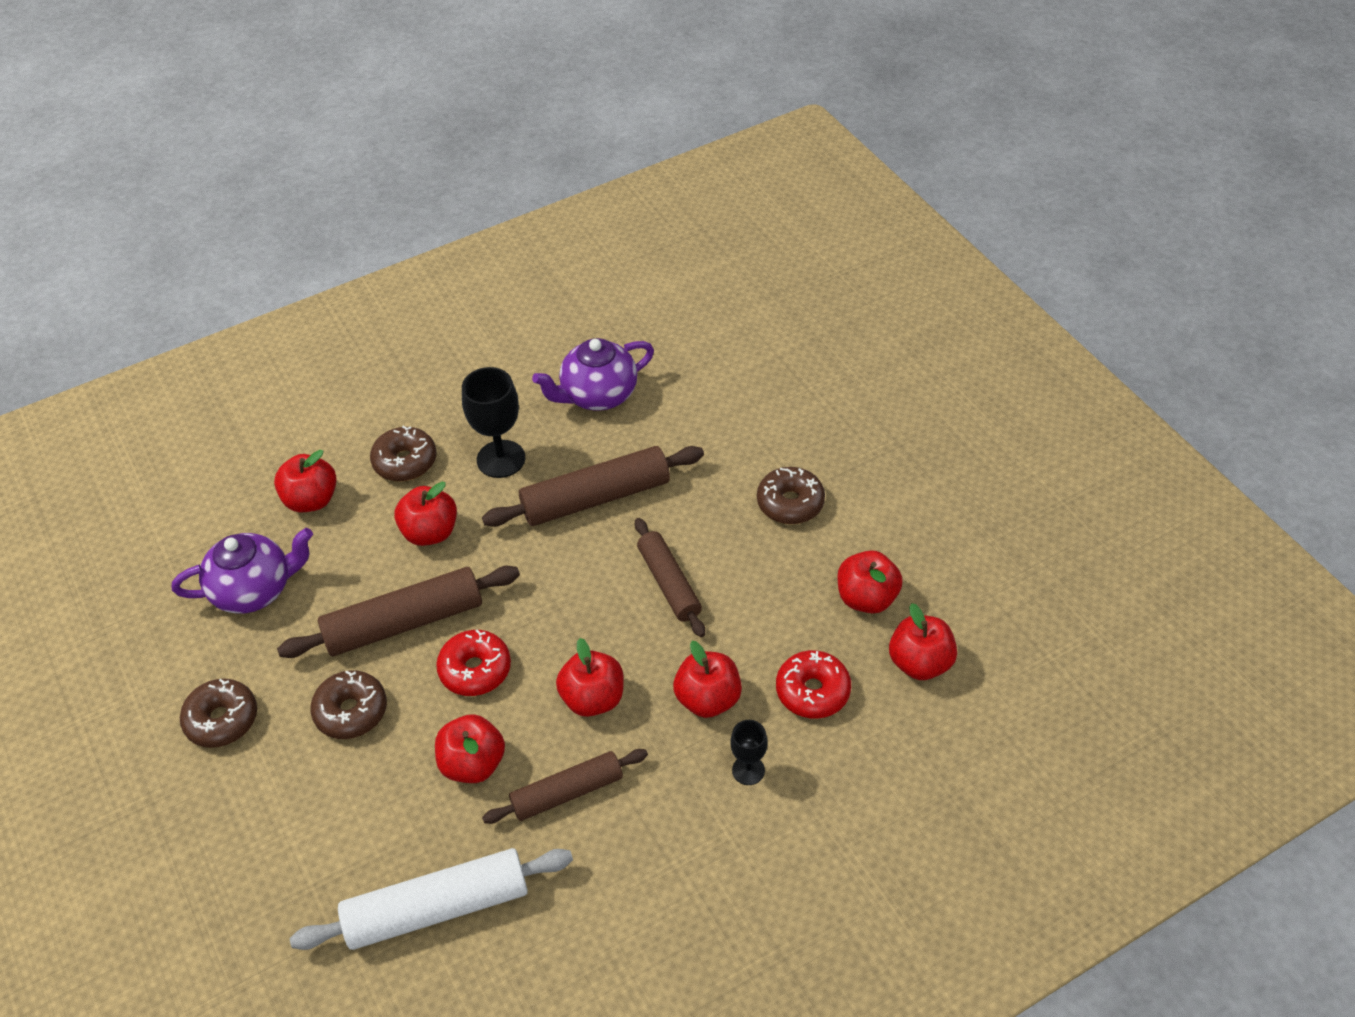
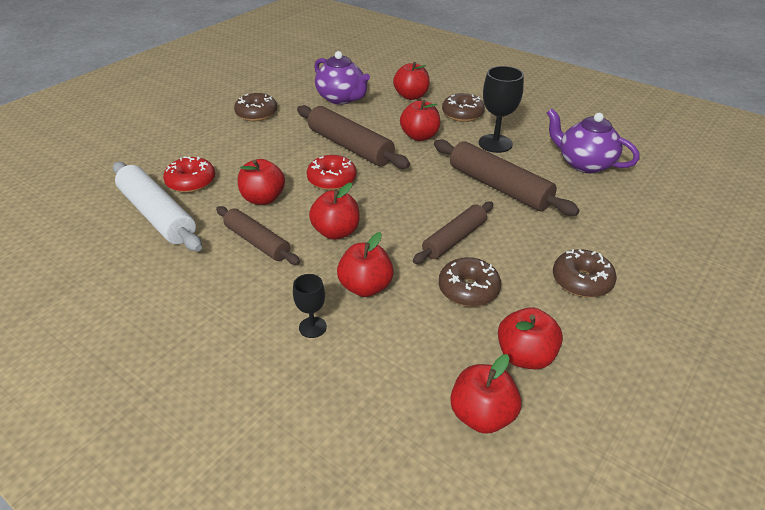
camera: 65 degrees right, 10 degrees down
(351, 711) = (280, 148): brown donut -> brown donut (468, 289)
(812, 691) = (407, 346): red donut -> red donut (191, 182)

